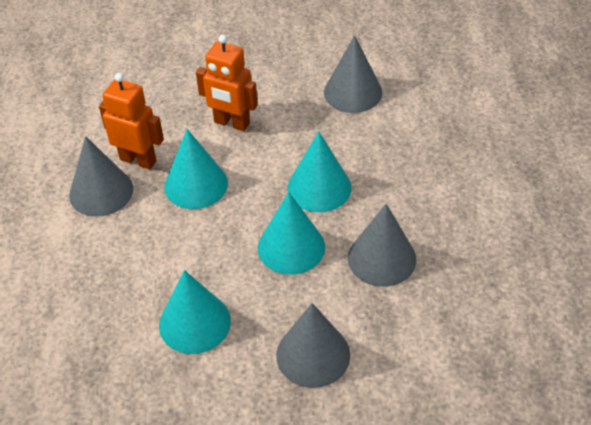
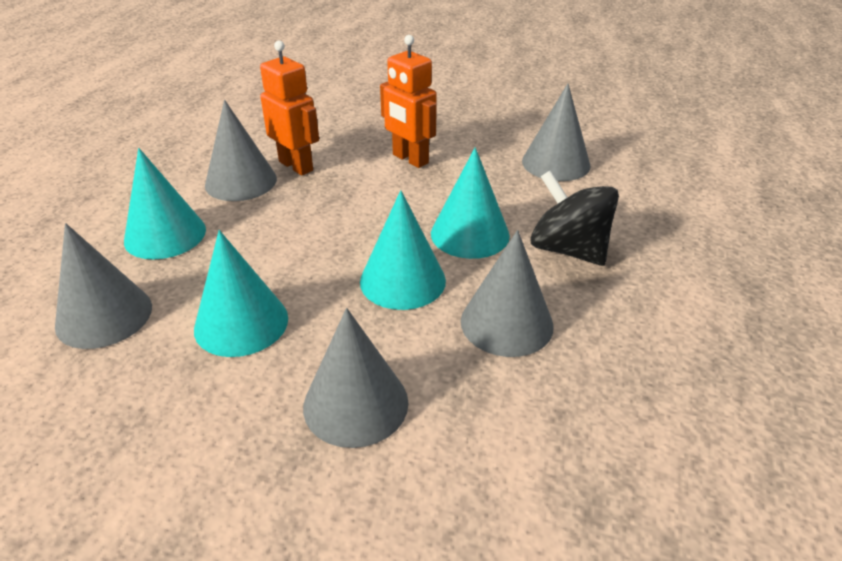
camera: 20 degrees right, 10 degrees down
(85, 353) = (104, 316): none -> grey cone
(196, 184) = (338, 199): turquoise cone -> turquoise cone (165, 235)
(397, 179) = (568, 249): none -> black spinning top

